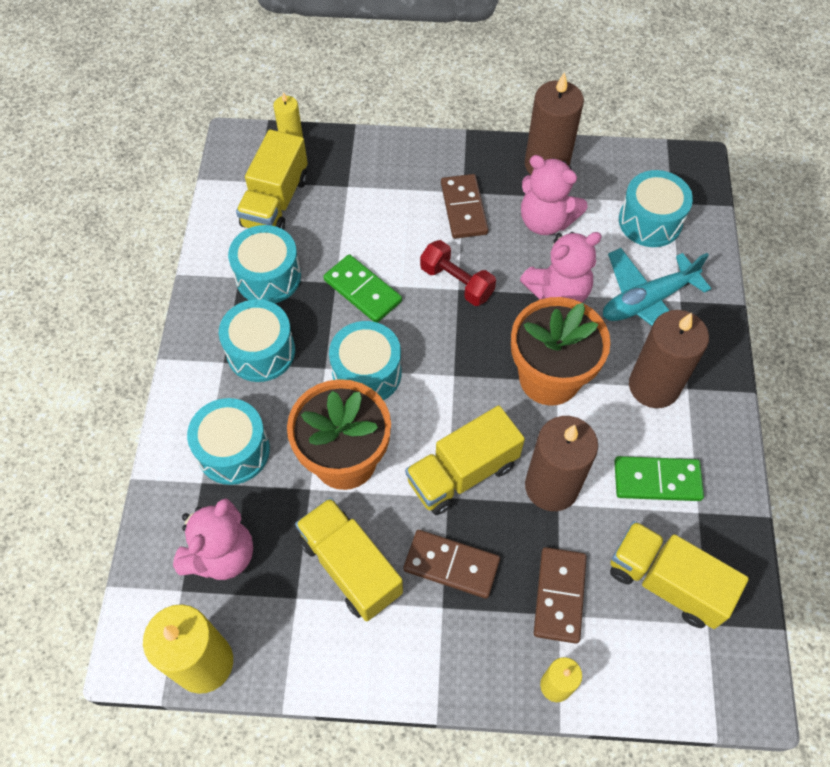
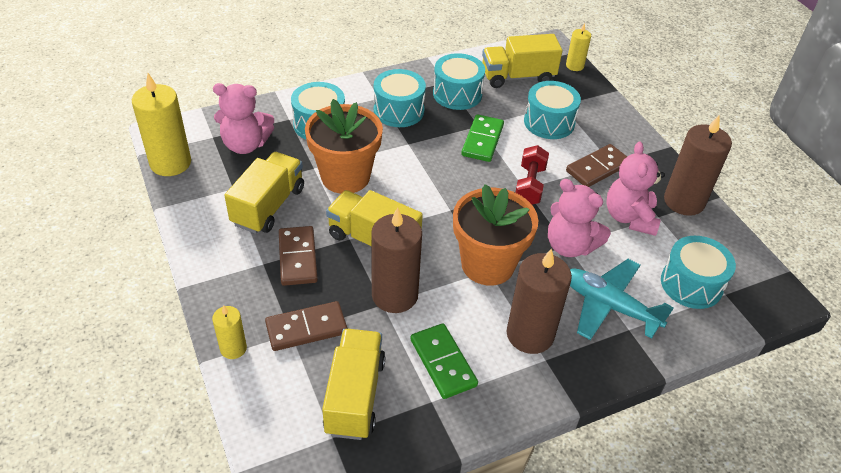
camera: 60 degrees right, 15 degrees down
(367, 373) = (419, 164): turquoise drum -> turquoise drum (549, 122)

